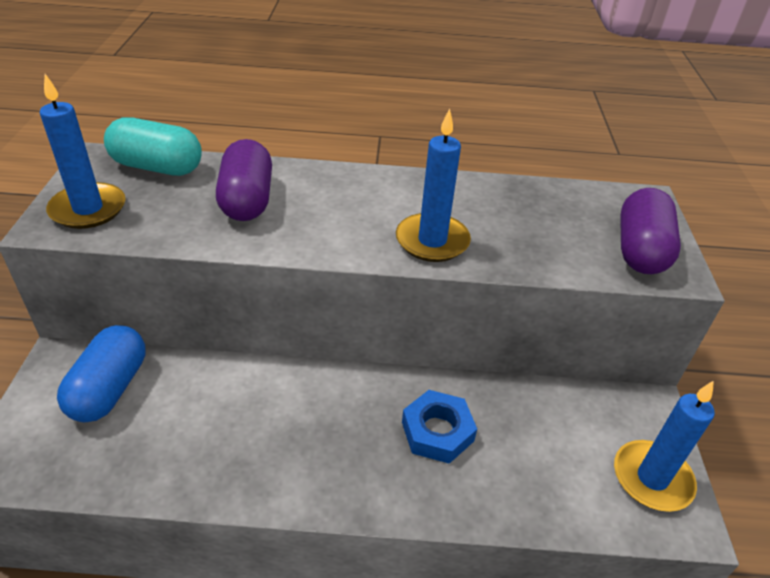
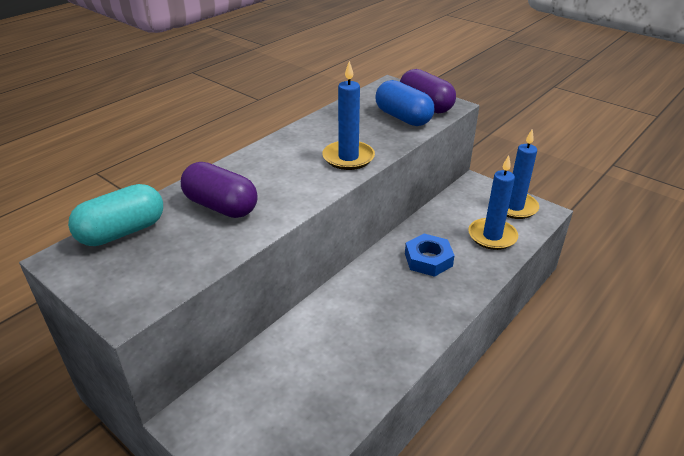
camera: 50 degrees left, 5 degrees down
(88, 209) = (132, 283): blue candle -> blue candle (492, 236)
(110, 388) = (250, 396): blue capsule -> blue capsule (403, 118)

